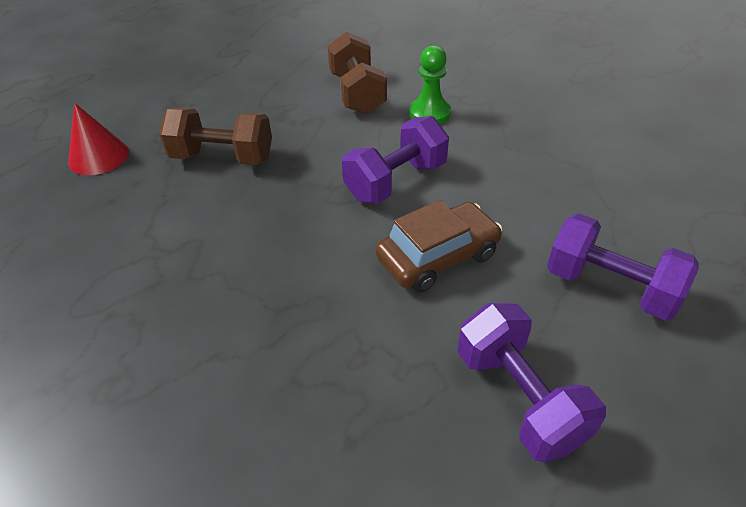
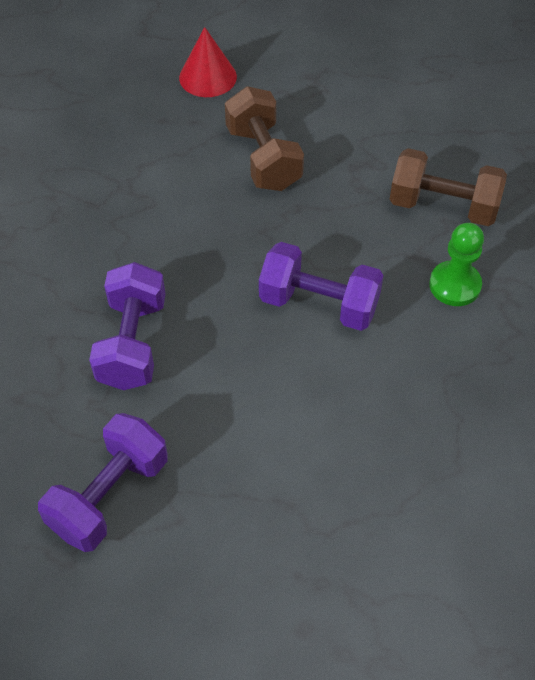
camera: 60 degrees right, 10 degrees up
(357, 93) = (443, 206): brown dumbbell -> brown dumbbell turned 60 degrees clockwise
(437, 257) = (234, 380): brown car -> none
(610, 287) = (277, 534): purple dumbbell -> purple dumbbell (132, 343)

